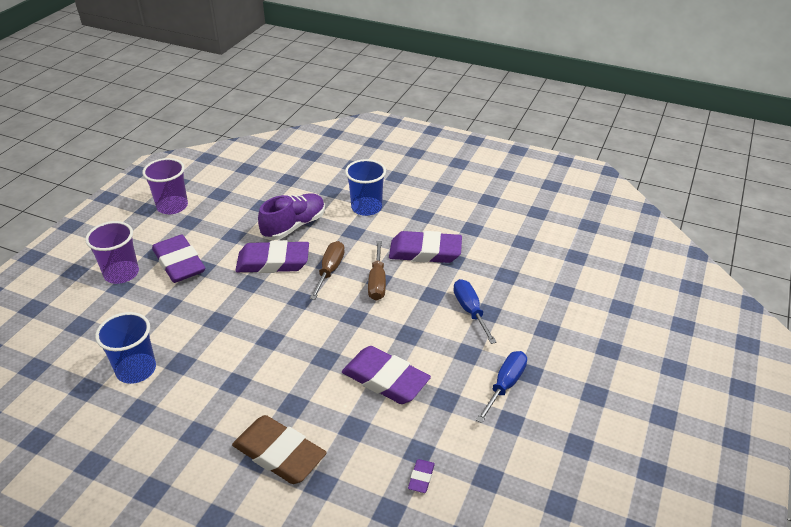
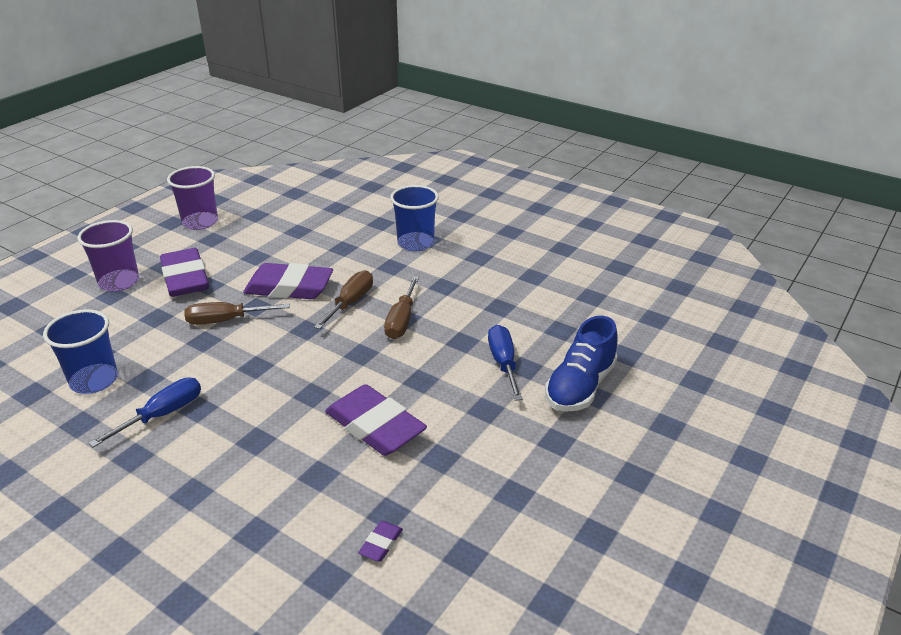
camera: 10 degrees right, 5 degrees down
(229, 300) = (226, 320): none -> brown screwdriver
(279, 454) = (219, 492): brown eraser -> none
(294, 226) = (326, 254): purple shoe -> none
(425, 252) = (469, 295): purple eraser -> none
(505, 385) = (521, 451): blue screwdriver -> blue screwdriver (162, 414)
(535, 324) = (580, 386): none -> blue shoe

